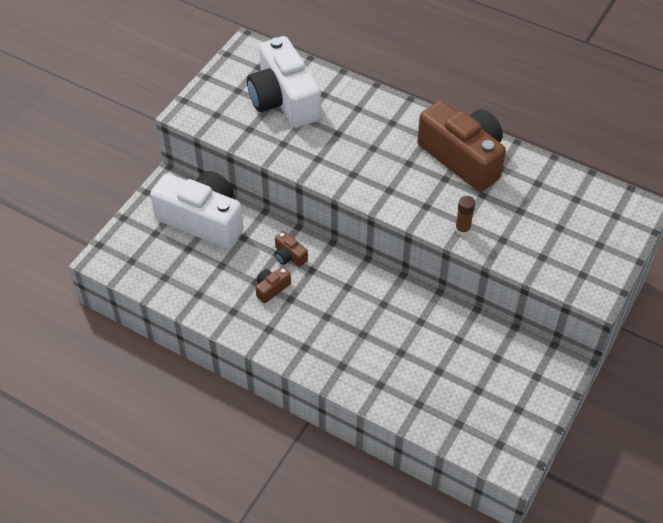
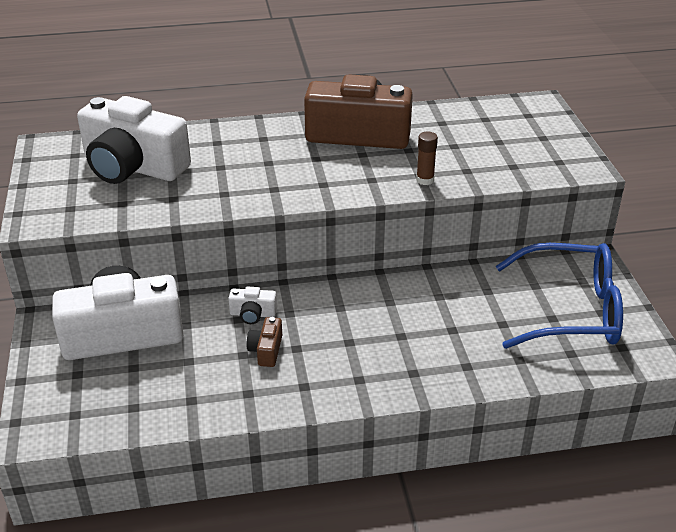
camera: 40 degrees left, 15 degrees down
(289, 256) = (253, 314): brown camera -> white camera
(497, 393) = (570, 311): none -> blue glasses

